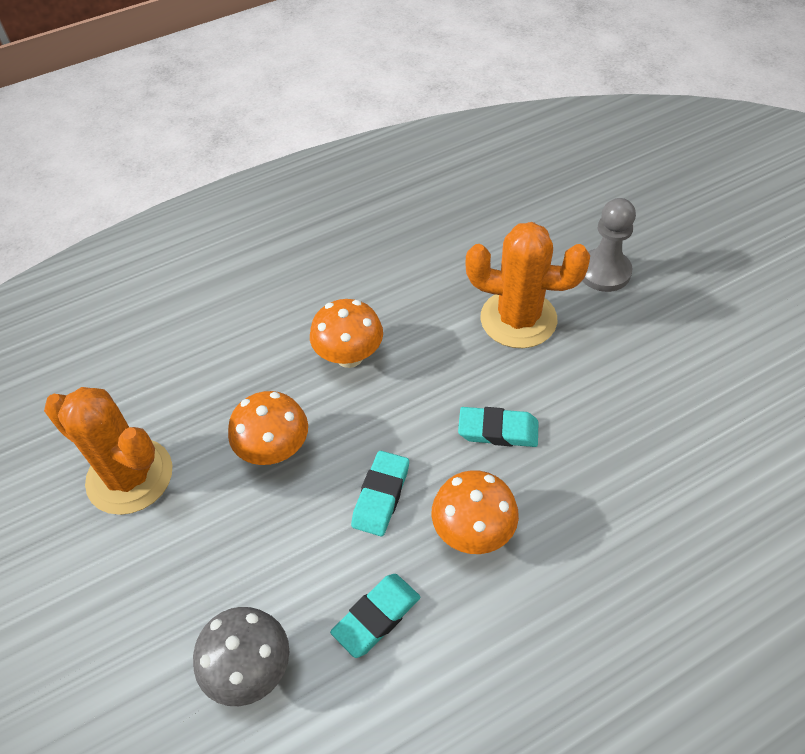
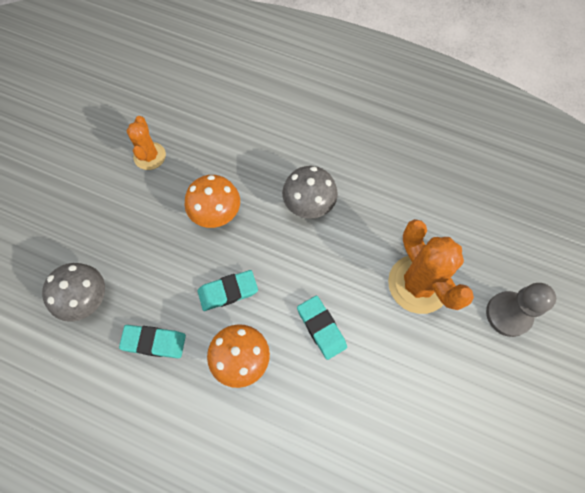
camera: 50 degrees right, 15 degrees up
(130, 476) = (149, 156): orange cactus -> orange cactus, size x0.58
(349, 356) = (309, 205): orange mushroom -> grey mushroom

